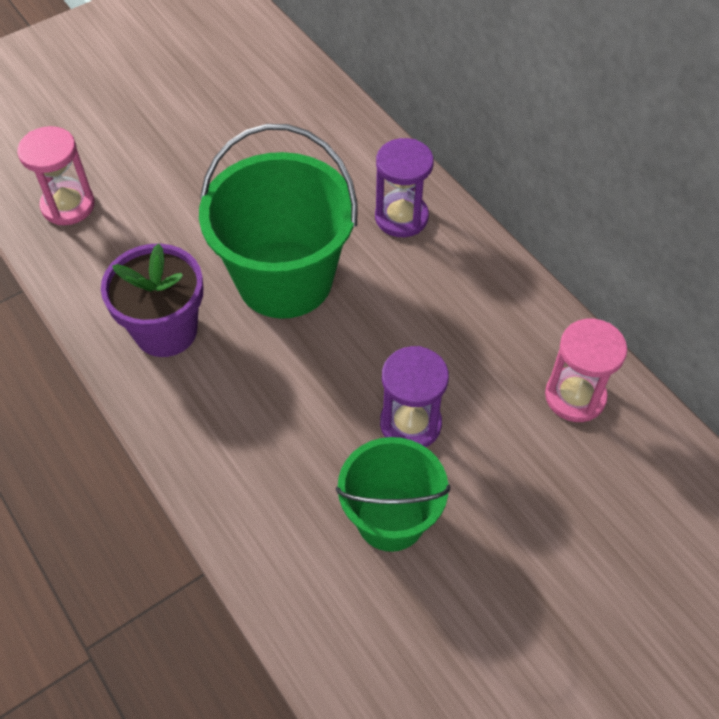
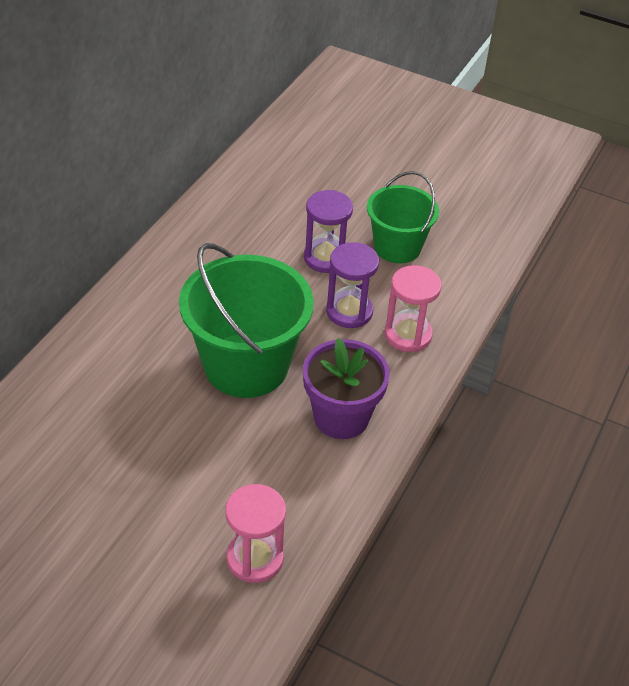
camera: 120 degrees left, 10 degrees down
(401, 217) = (140, 318): purple hourglass -> purple hourglass (349, 311)
(575, 396) = (253, 192): pink hourglass -> pink hourglass (408, 335)

